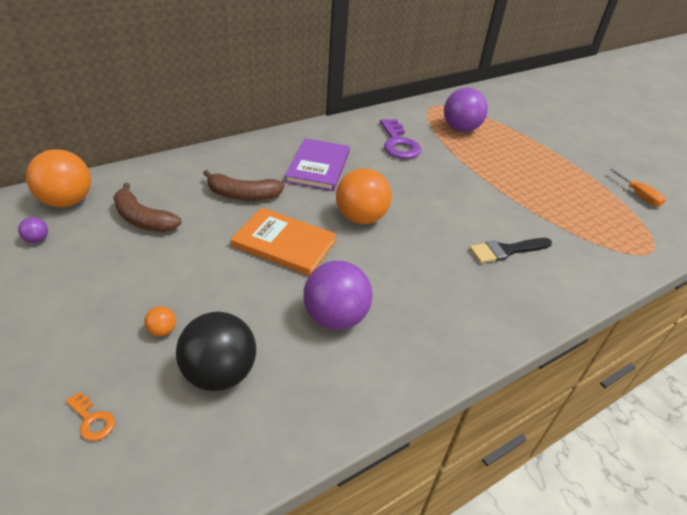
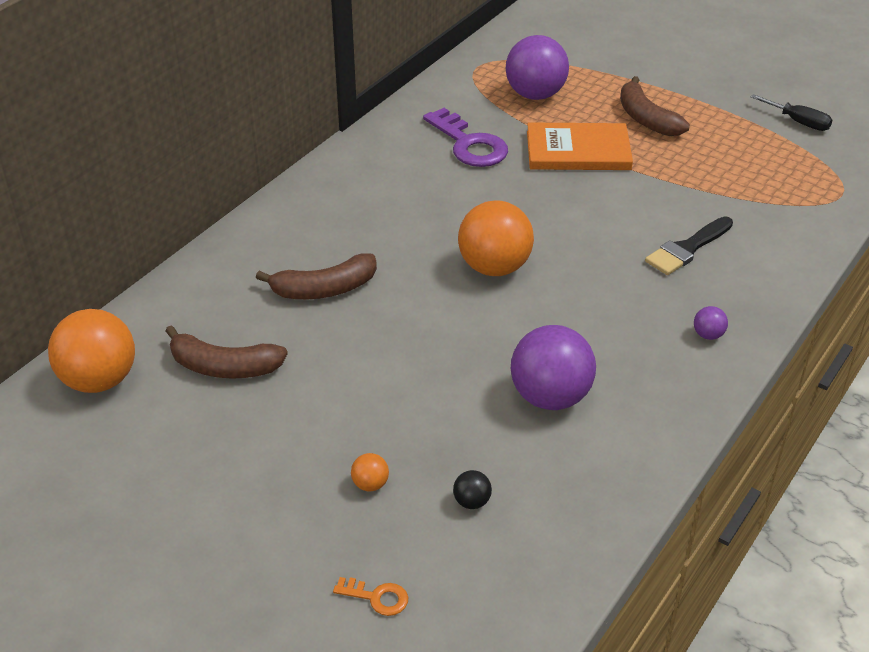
camera: 20 degrees left, 0 degrees up
(37, 239) = (112, 442): purple ball -> purple ball (708, 335)
(220, 373) = (472, 502): black ball -> black ball, size x0.42
(284, 243) = (427, 333): orange book -> orange book (578, 150)
(318, 167) = (390, 215): purple book -> none
(527, 162) = (646, 119): none -> brown banana
(639, 195) = (798, 122): orange screwdriver -> black screwdriver

